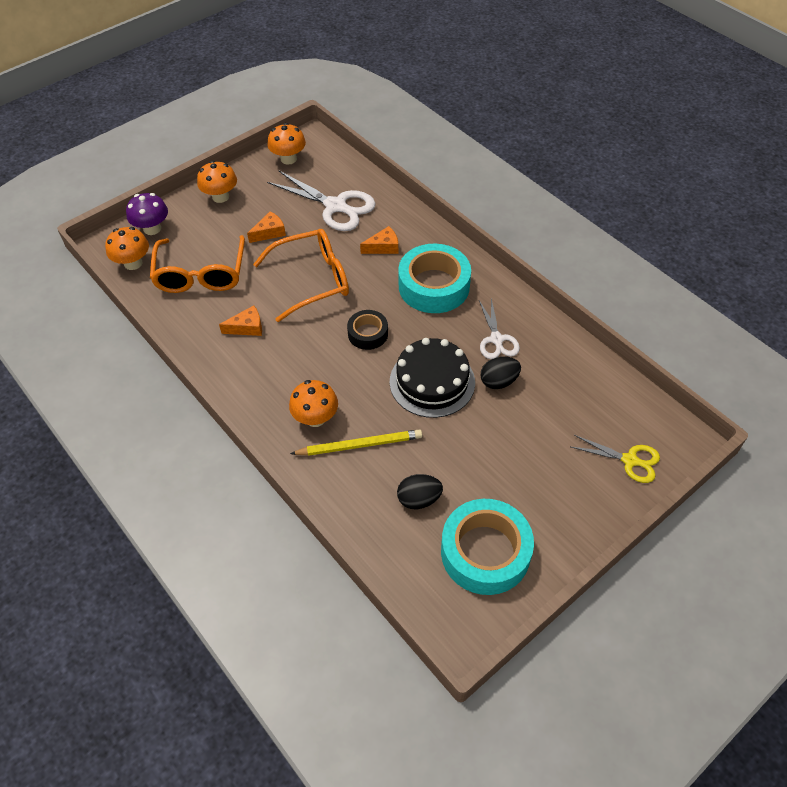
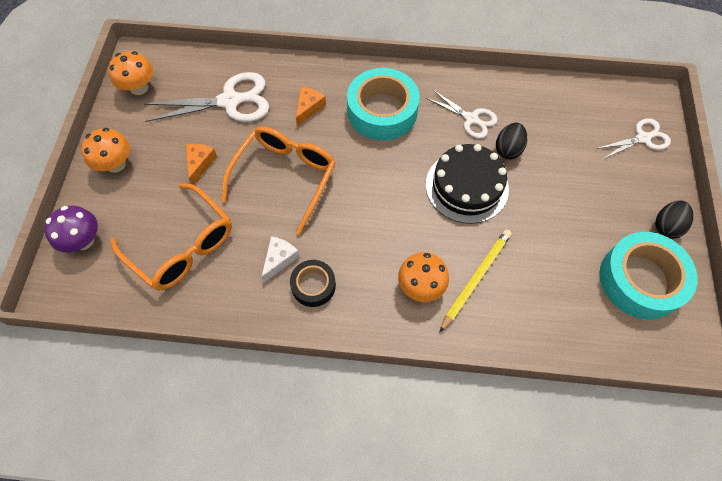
camera: 45 degrees left, 10 degrees up
(133, 263) = (104, 286): orange mushroom -> none
(247, 327) = (279, 259): orange cheese -> white cheese
(368, 334) = (379, 187): black tape -> black tape (313, 285)
(419, 499) = (560, 282): black egg -> black egg (666, 226)
(630, 460) = (643, 138): yellow scissors -> white scissors

